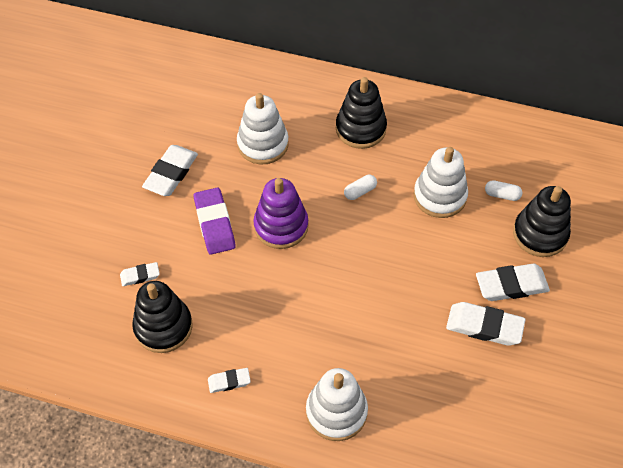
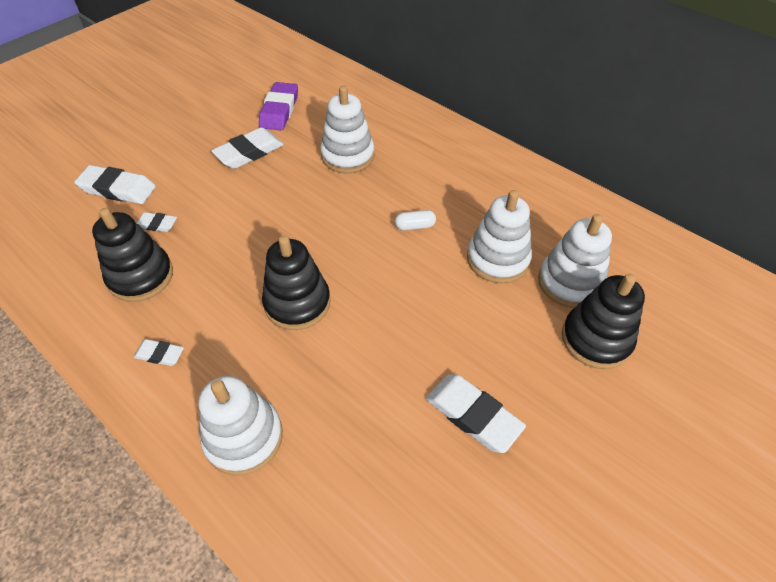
camera: 25 degrees right, 5 degrees down
(214, 224) = (256, 205): purple eraser -> purple eraser (279, 110)
(281, 226) = (316, 229): purple stacking toy -> none
(360, 129) = (450, 173): black stacking toy -> black stacking toy (297, 303)
(502, 195) = (570, 282): white capsule -> white stacking toy
(511, 285) = (531, 382): white eraser -> white eraser (118, 189)

